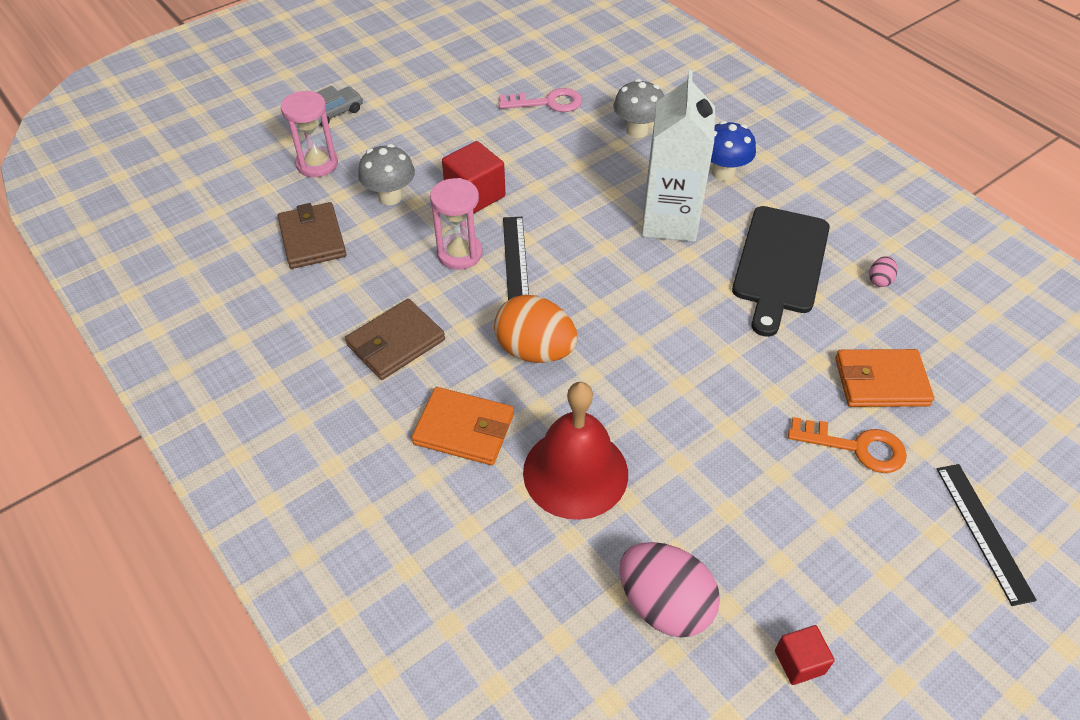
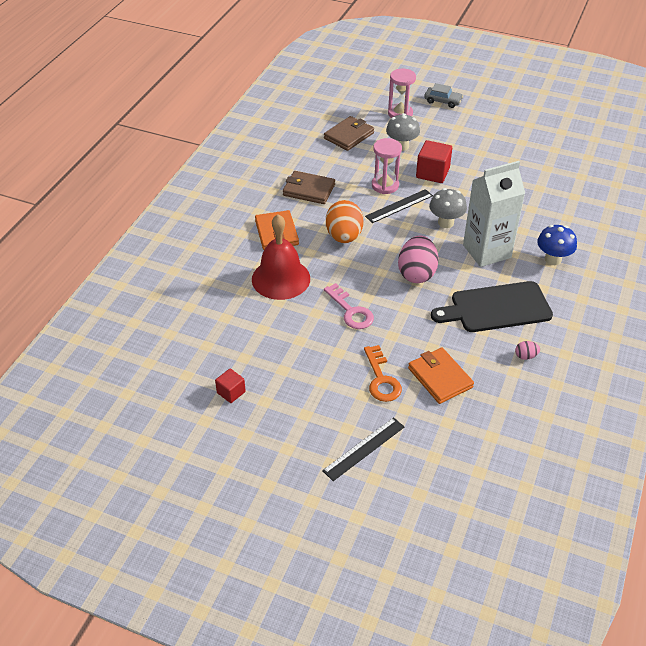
camera: 60 degrees right, 5 degrees down
(547, 103) = (537, 168): pink key -> pink key (351, 311)
(637, 130) = (552, 211): grey mushroom -> grey mushroom (446, 222)
(664, 604) = (229, 335): pink egg -> pink egg (417, 273)

